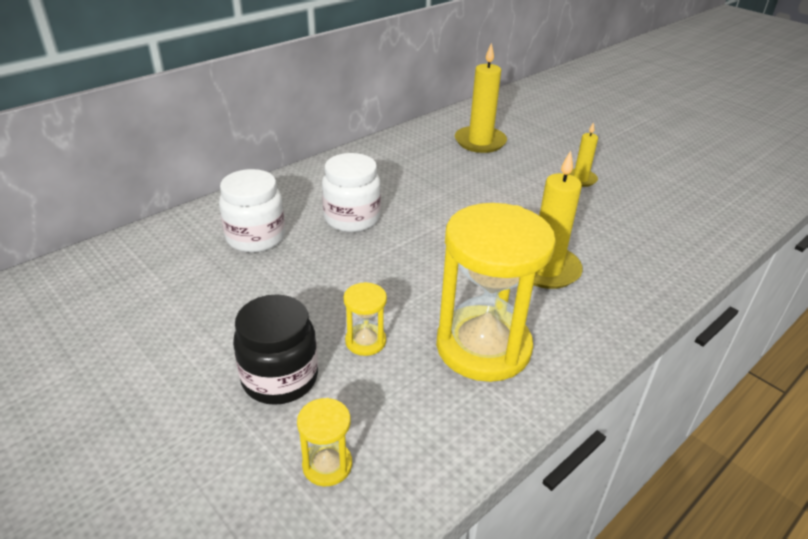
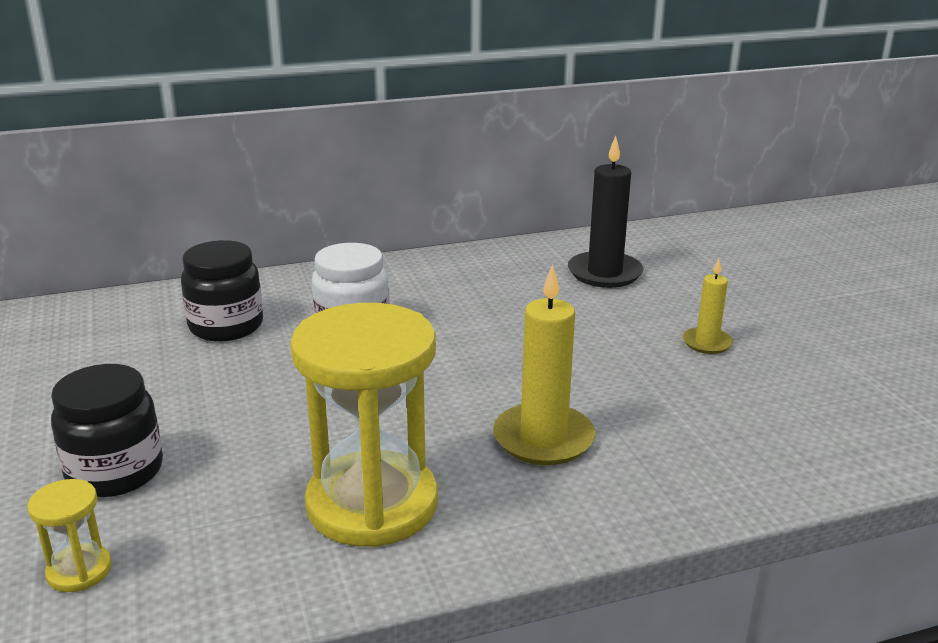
camera: 25 degrees right, 10 degrees down
(256, 237) = (226, 326): white jar -> black jar
(365, 341) = (240, 460): yellow hourglass -> none
(480, 142) = (604, 273): yellow candle -> black candle

